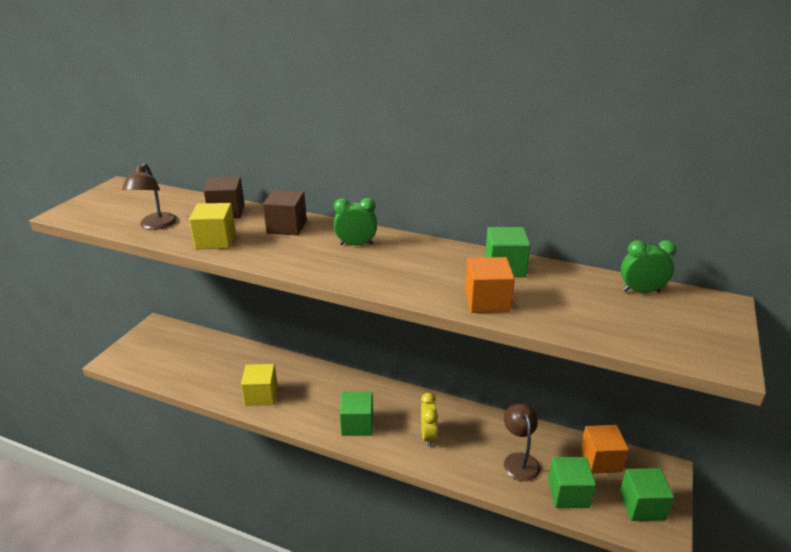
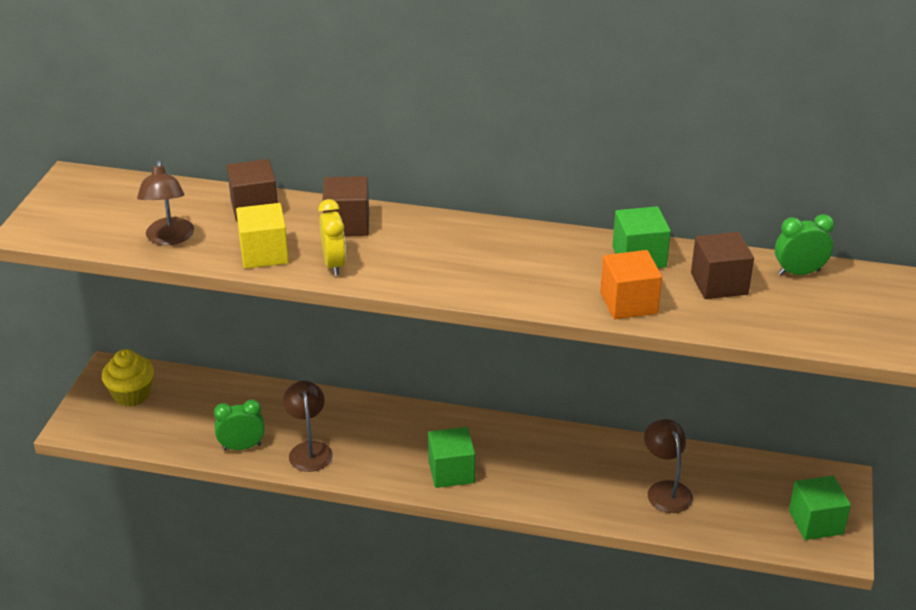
camera: 10 degrees left, 5 degrees up
(160, 343) = (131, 394): none -> yellow cupcake
(261, 395) = (309, 450): yellow cube -> brown lamp
(356, 244) = (448, 242): green clock -> green clock (242, 447)
(428, 436) = (547, 475): yellow clock -> yellow clock (334, 264)
(568, 493) = (729, 520): green cube -> none
(569, 293) = (719, 284): none -> brown cube
(600, 460) = (763, 477): orange cube -> none

